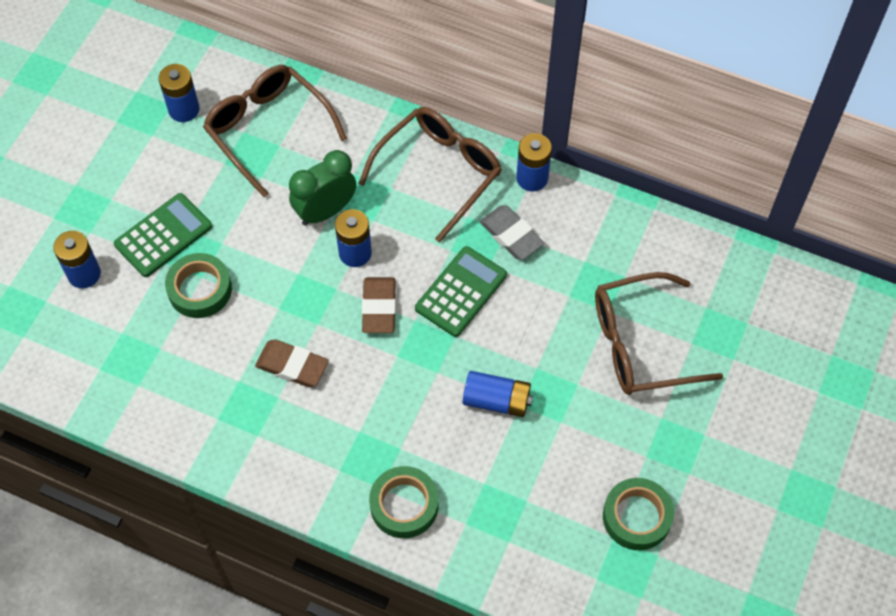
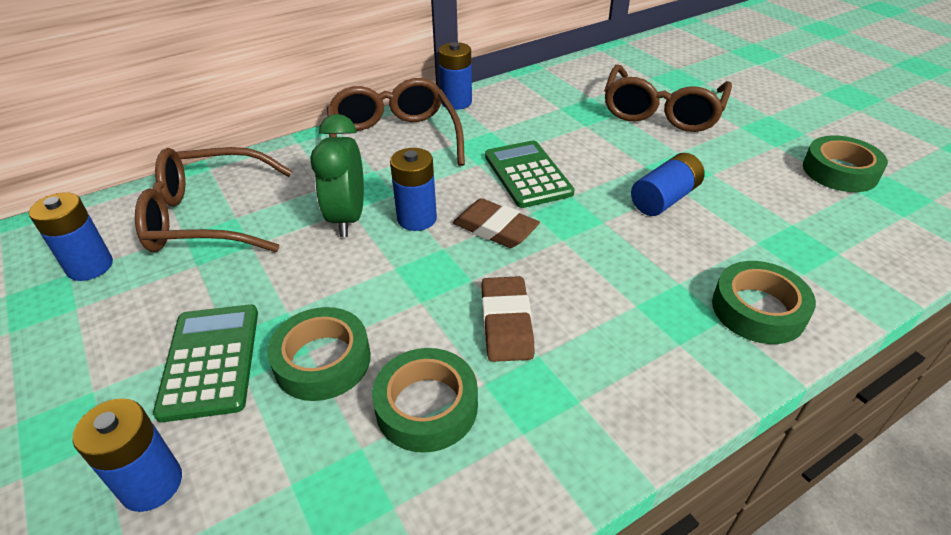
camera: 55 degrees left, 20 degrees down
(204, 362) = (426, 406): none -> green tape
(292, 366) = (506, 323): brown eraser -> brown eraser turned 60 degrees counterclockwise
(511, 235) = (498, 130): grey eraser -> none

